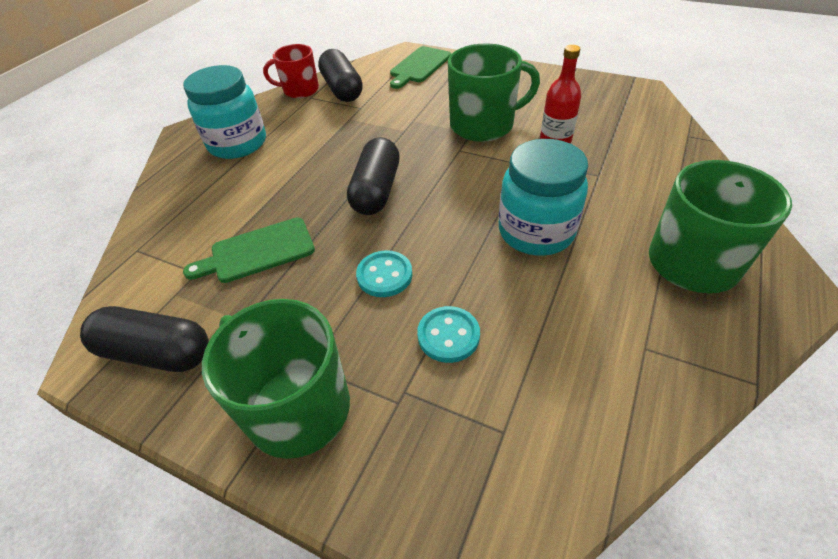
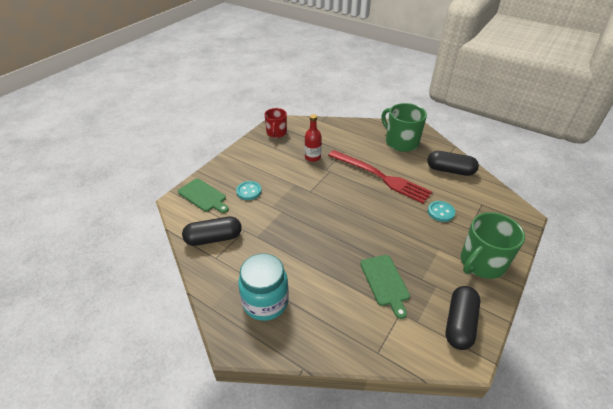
camera: 85 degrees left, 5 degrees down
(300, 90) = (201, 264): red mug -> red mug (276, 133)
(376, 190) = (339, 228): black capsule -> black capsule (450, 170)
(384, 275) = (406, 229): turquoise button -> turquoise button (249, 191)
(483, 125) = (289, 178): green mug -> none
(536, 232) = (380, 177): turquoise jar -> red fork

